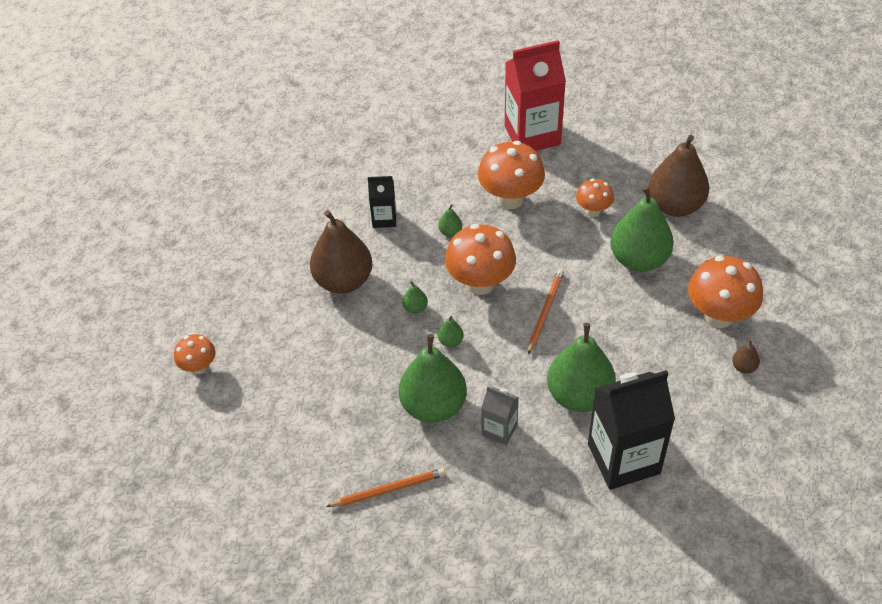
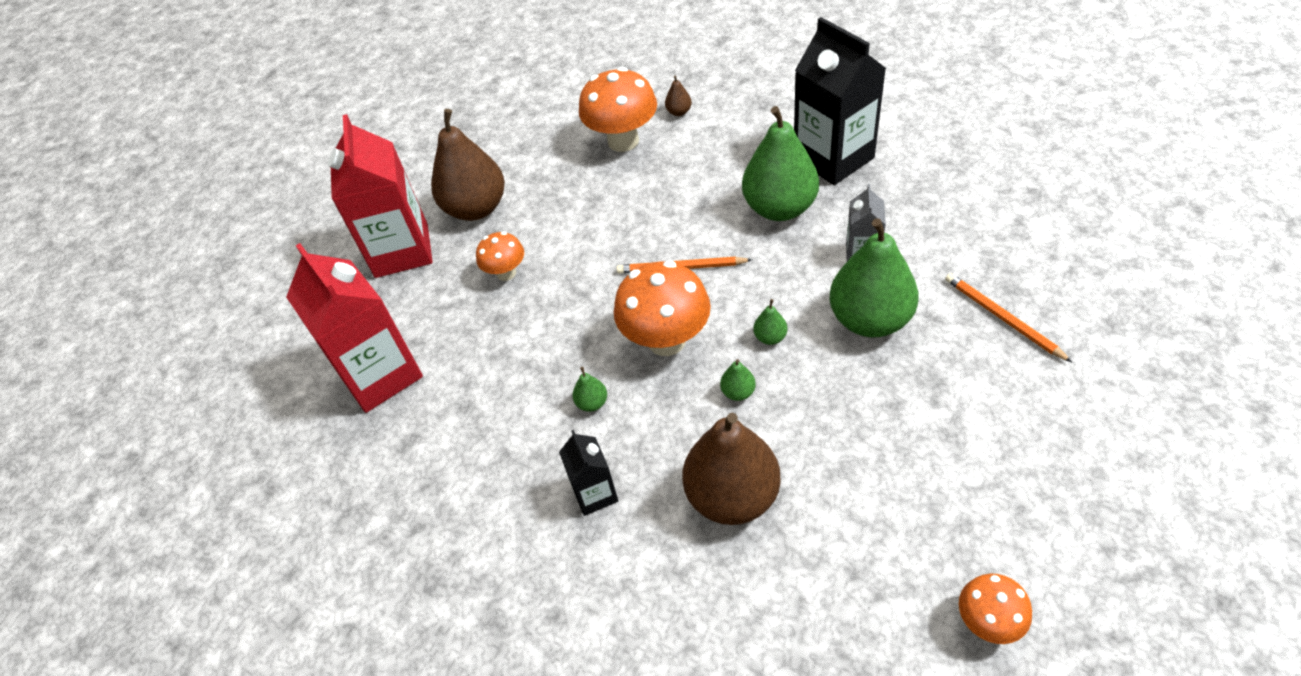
camera: 105 degrees left, 0 degrees up
(510, 199) = (510, 359): orange mushroom -> none
(639, 259) = (569, 215): green pear -> none
(647, 158) = (401, 250): none -> red carton

